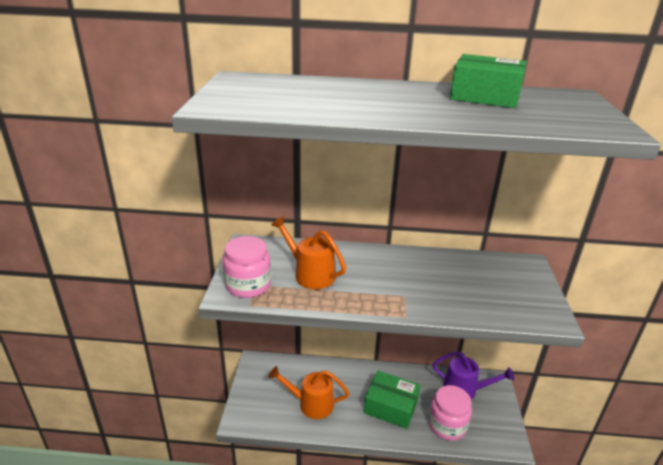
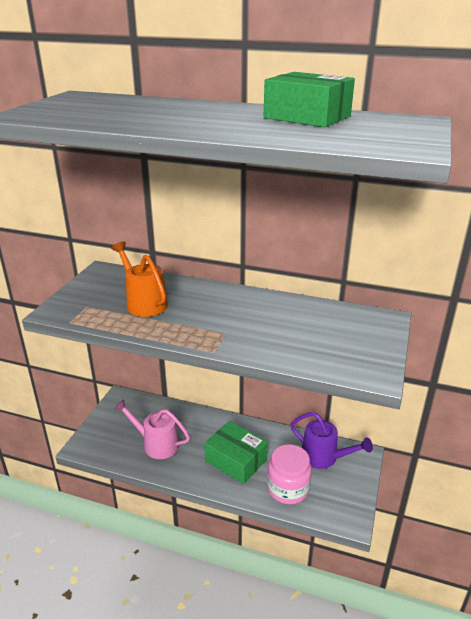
camera: 15 degrees right, 0 degrees up
(248, 285) = (78, 306): pink jar -> none
(310, 404) = (156, 444): orange watering can -> pink watering can

